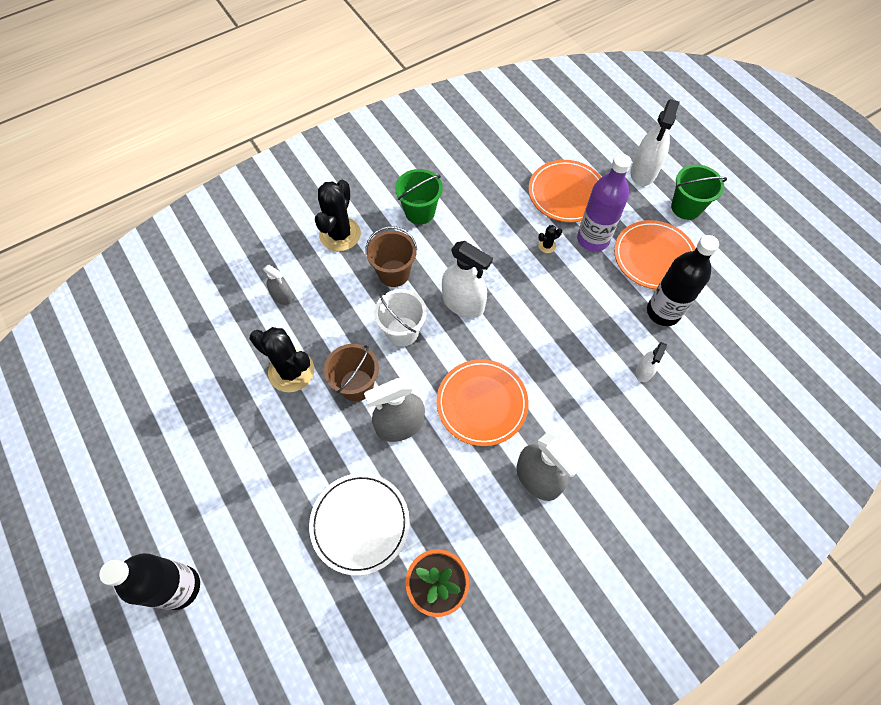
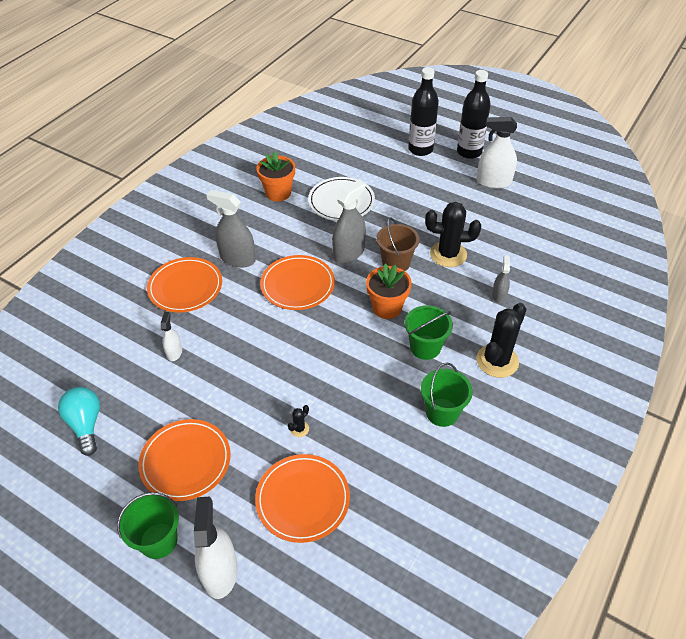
camera: 155 degrees right, 15 degrees down
(282, 297) = (499, 295): grey spray bottle -> grey spray bottle turned 90 degrees clockwise
(340, 234) = (497, 361): black cactus -> black cactus turned 45 degrees clockwise
(394, 273) = (425, 347): brown bucket -> green bucket
(402, 331) = (387, 307): white bucket -> orange flower pot
(463, 303) = (350, 346): white spray bottle -> white spray bottle (493, 182)
(593, 239) = (255, 455): purple bottle -> none
(614, 459) = (185, 287): none -> orange plate
(663, 312) = (166, 408): black bottle -> black bottle (469, 152)
(742, 326) = (86, 424): none -> turquoise light bulb

